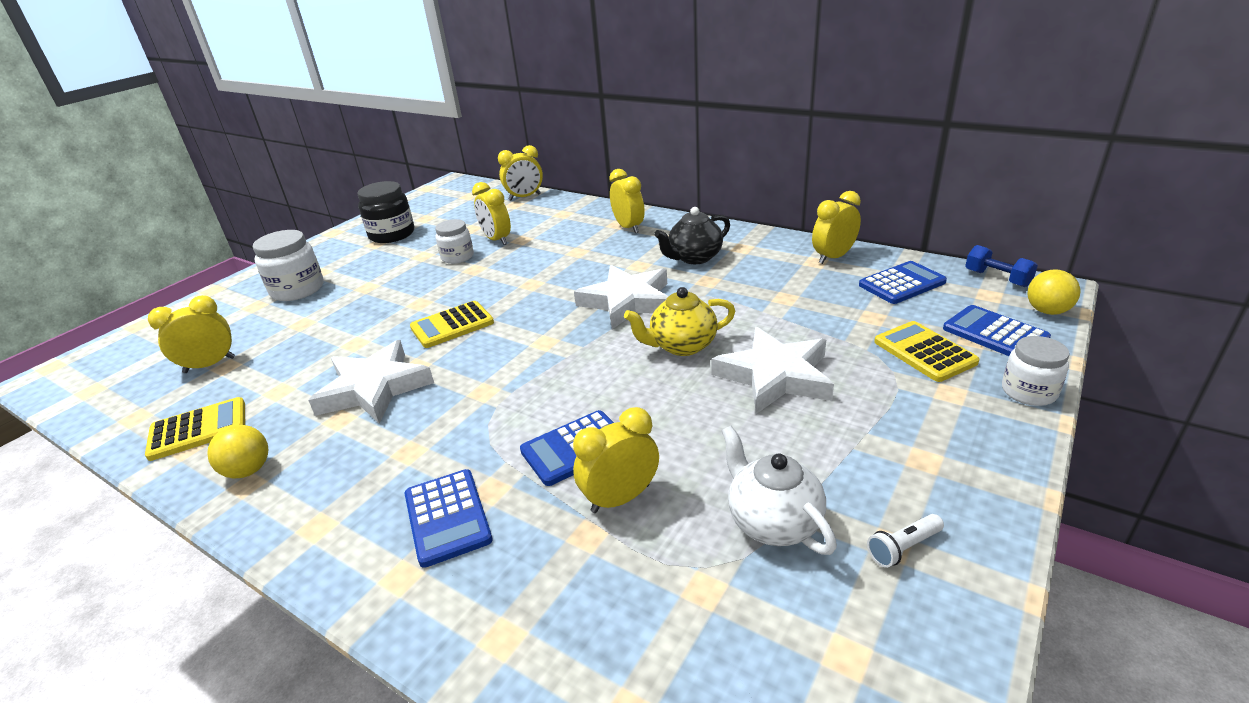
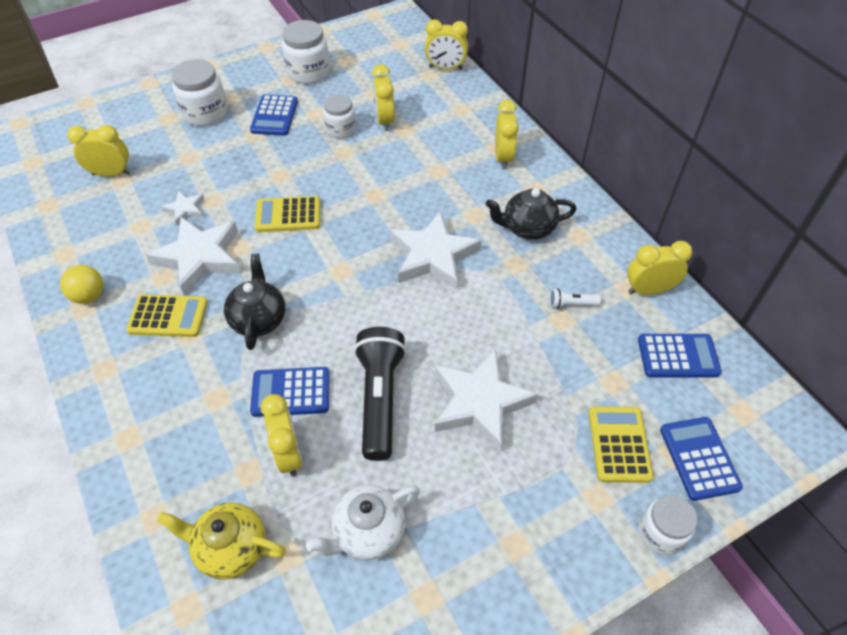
camera: 25 degrees right, 20 degrees up
(198, 429) = (77, 239): yellow calculator -> yellow calculator (168, 316)
(327, 360) = (185, 209): none -> white star
(392, 234) = (308, 72): black jar -> white jar
(447, 517) = (178, 406): blue calculator -> blue calculator (274, 116)
(486, 408) = (259, 319): none -> black teapot
(620, 498) = (289, 454): yellow clock -> yellow clock turned 75 degrees clockwise
(676, 413) = (380, 399): none -> black flashlight
(681, 346) = (436, 330): yellow teapot -> yellow teapot (230, 548)
(772, 521) = (368, 532): white teapot -> white teapot turned 120 degrees counterclockwise
(903, 547) = (432, 604): white flashlight -> white flashlight (571, 304)
(997, 278) = (772, 396): blue dumbbell -> none
(1047, 311) = (774, 459): yellow ball -> none

